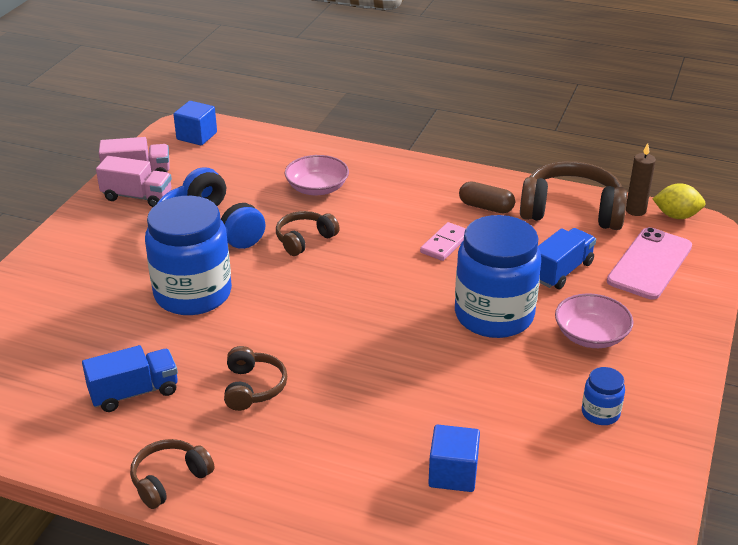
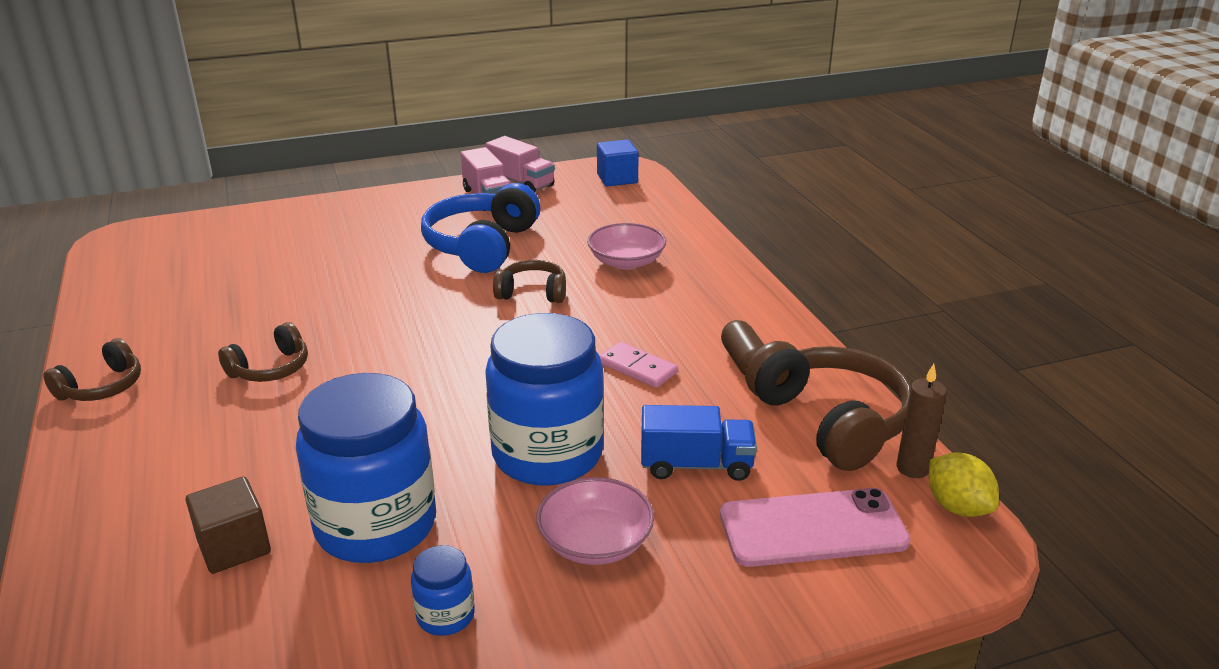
camera: 50 degrees right, 5 degrees down
(134, 392) = (209, 318): blue truck -> none
(169, 480) = (102, 387): brown headphones -> brown headphones turned 120 degrees clockwise
(193, 294) = (378, 281): blue jar -> blue jar (376, 525)
(445, 244) = (637, 368): pink domino -> pink domino turned 45 degrees clockwise
(453, 474) = (234, 546): blue cube -> brown cube

